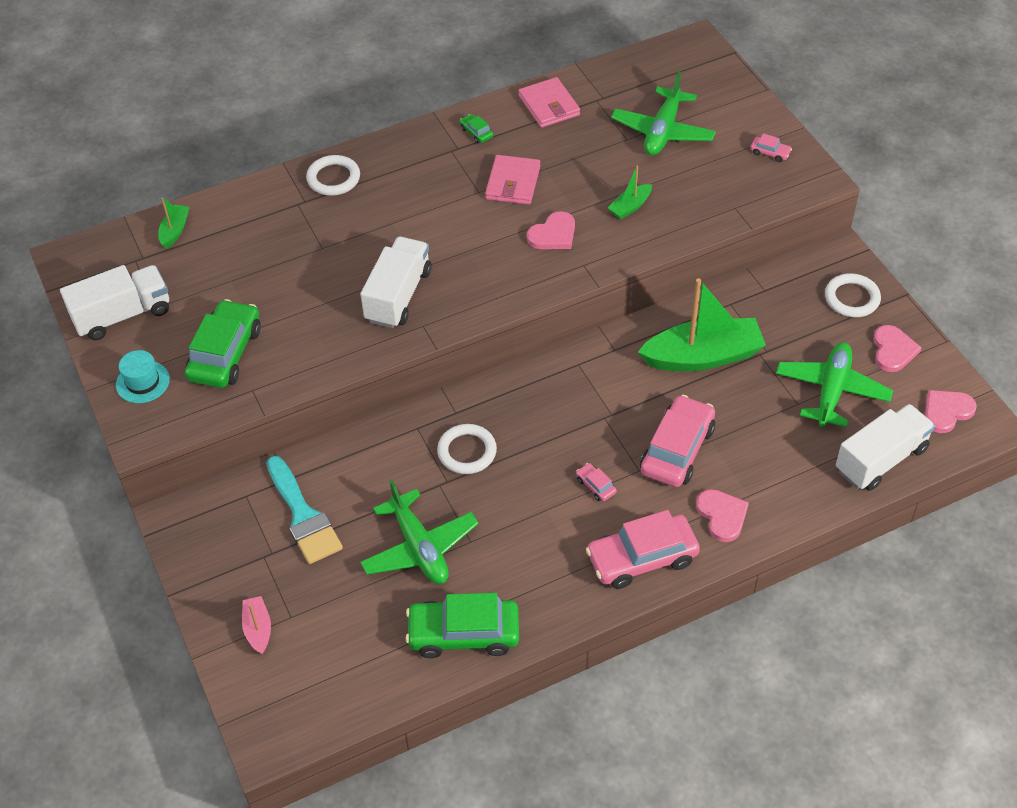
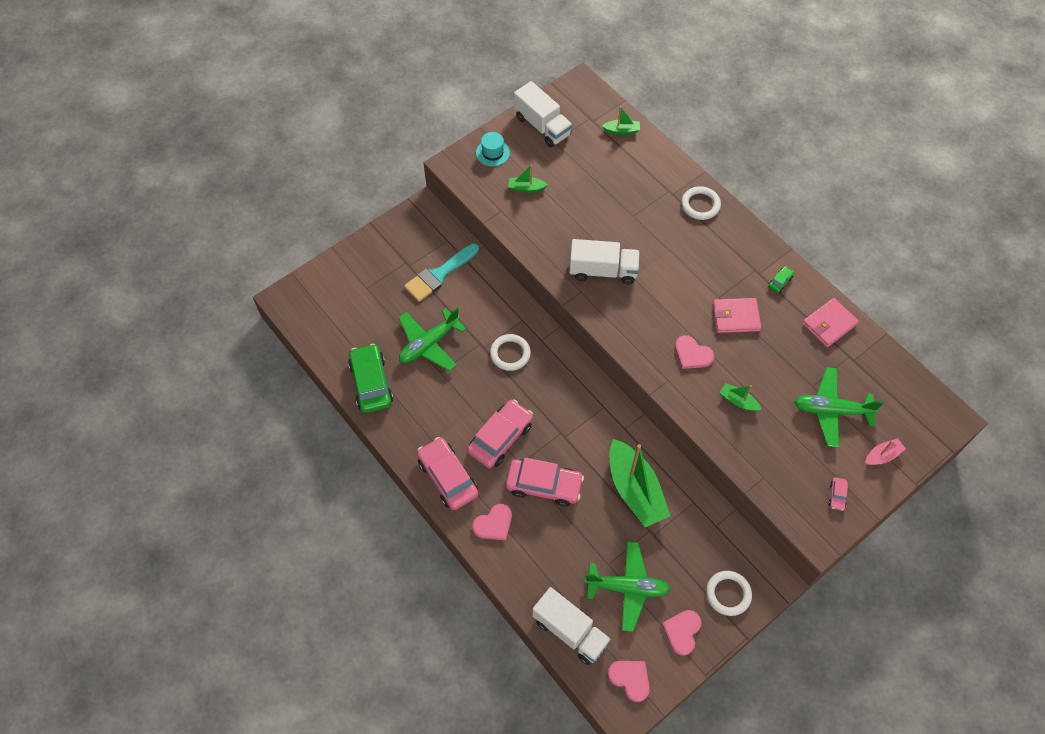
camera: 75 degrees right, 10 degrees up
(225, 353) = (526, 188): green car -> green boat
(258, 629) = (355, 273): pink boat -> pink boat (882, 455)
(596, 486) = (500, 438): pink car -> pink car, size x2.35
(893, 350) = (682, 632): pink heart -> pink heart turned 120 degrees clockwise

